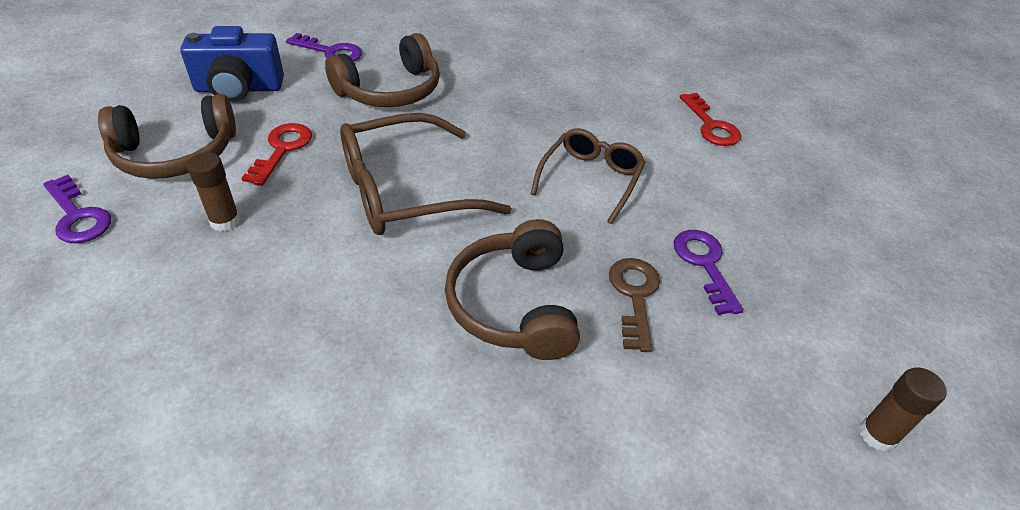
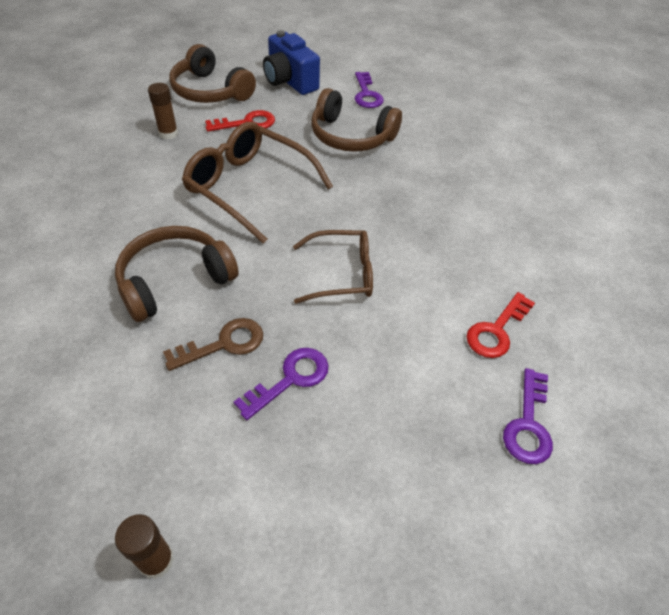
camera: 60 degrees right, 5 degrees up
(78, 216) = (138, 88): purple key -> purple key (528, 424)

